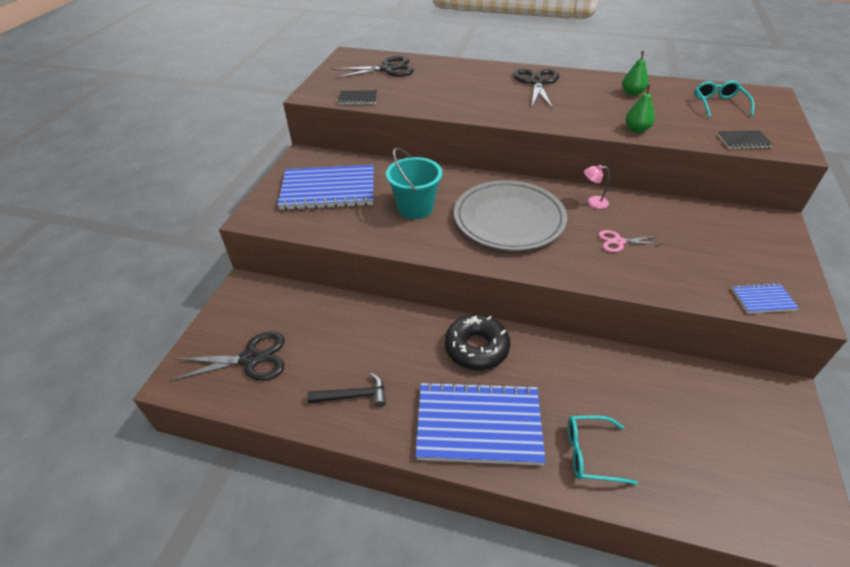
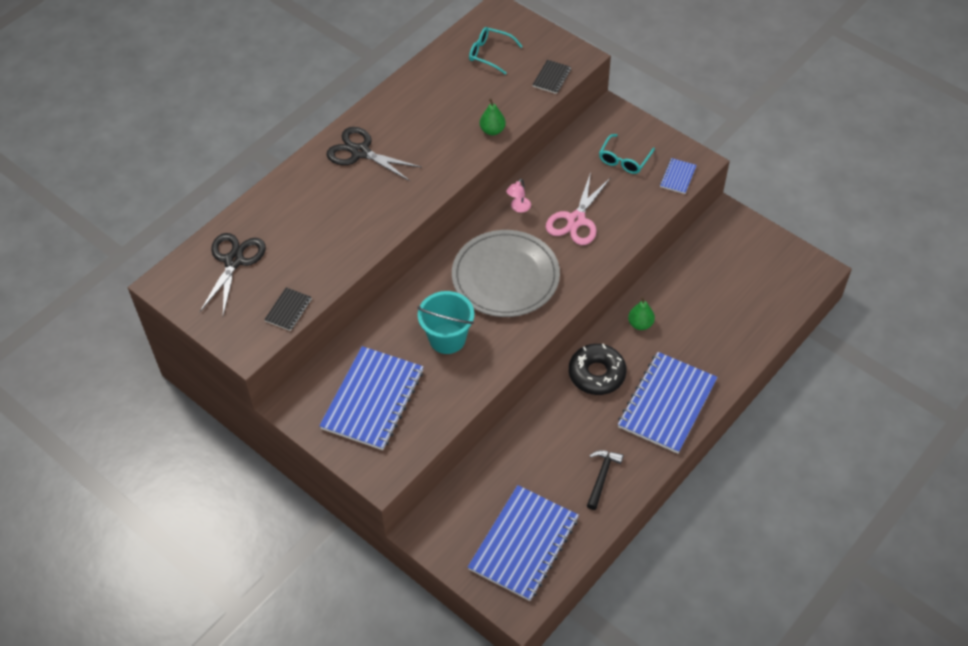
camera: 65 degrees left, 10 degrees up
(250, 359) = (523, 544): black scissors -> blue notebook
(590, 454) = (719, 349): turquoise glasses -> turquoise glasses (624, 160)
(618, 242) = (576, 220): pink scissors -> pink scissors, size x1.77
(632, 93) = (431, 96): green pear -> green pear (640, 324)

